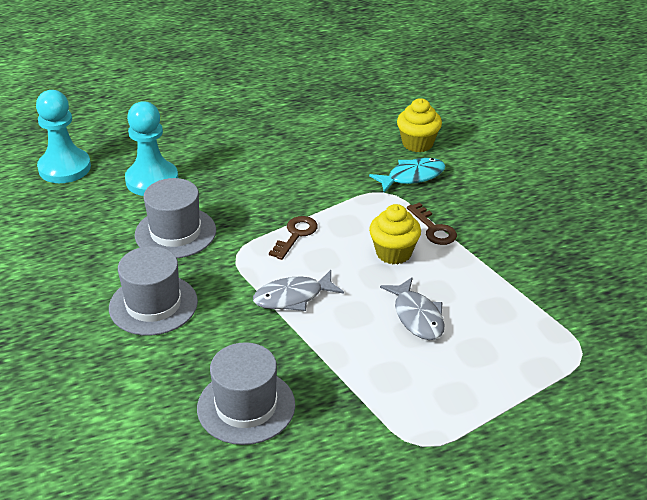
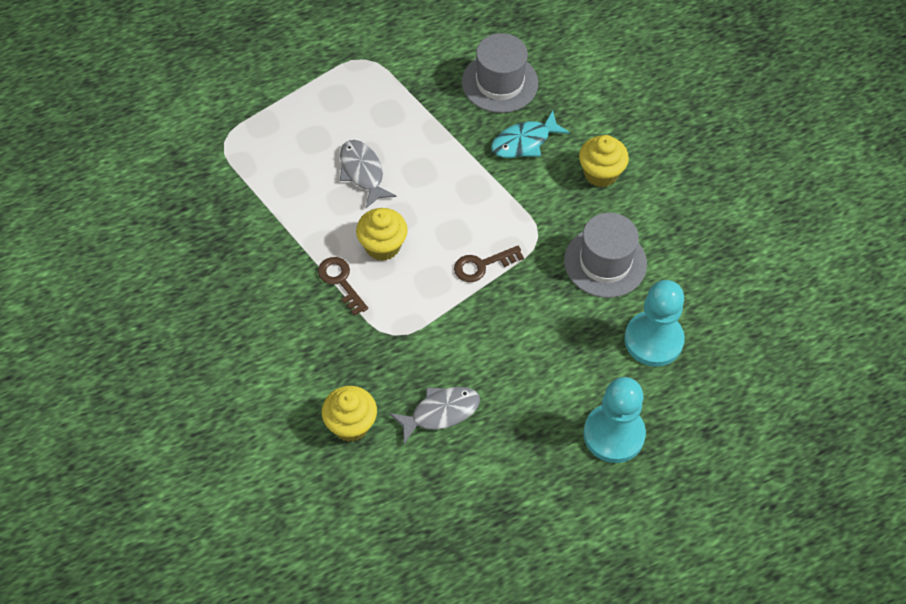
camera: 175 degrees right, 20 degrees up
(64, 168) = (760, 356): turquoise pawn -> turquoise pawn (614, 434)
(153, 305) = (600, 173): grey hat -> yellow cupcake
(293, 297) = (476, 188): grey fish -> grey fish (440, 412)
(296, 235) = (482, 265): brown key -> brown key turned 45 degrees clockwise
(412, 177) = (360, 362): turquoise fish -> turquoise fish (524, 142)

